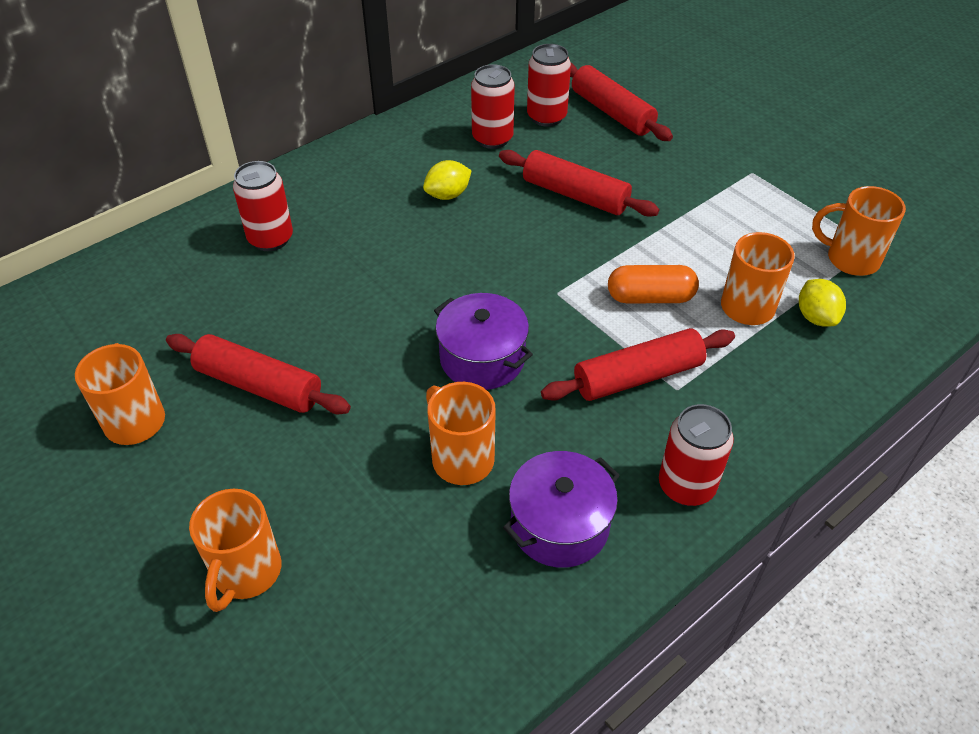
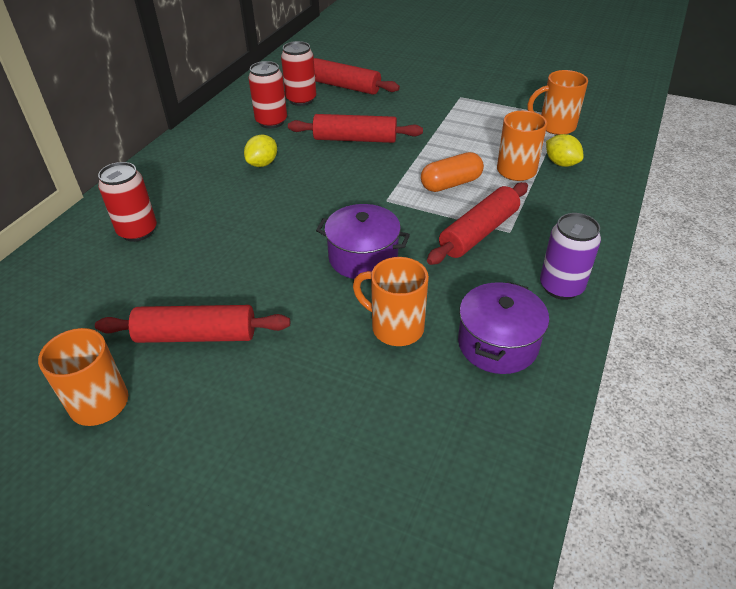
camera: 25 degrees left, 5 degrees down
(246, 573) = (279, 479): orange mug -> none
(686, 486) = (561, 287): red can -> purple can

